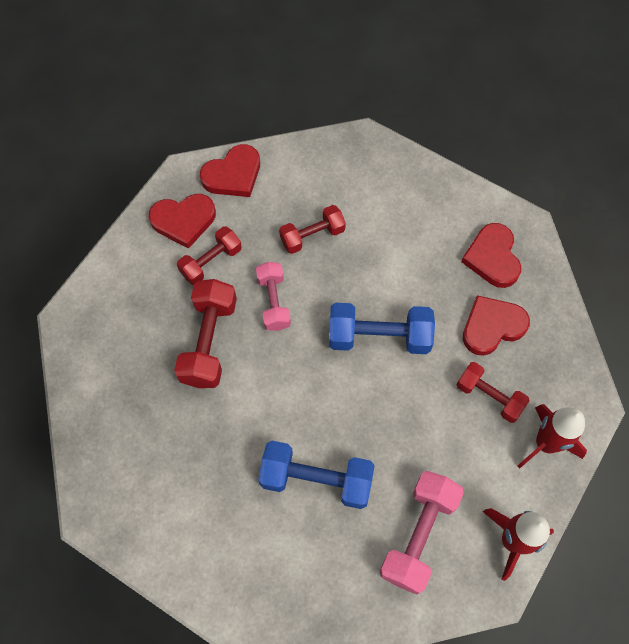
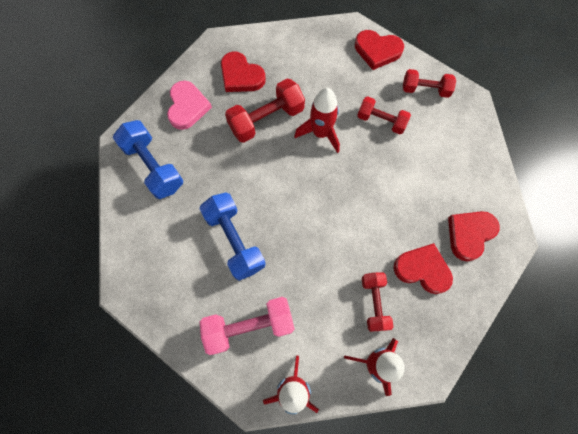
camera: 50 degrees right, 5 degrees up
(117, 411) = (187, 107): none -> pink heart
(183, 221) = (325, 49): red heart -> red heart (241, 76)
(211, 262) = (314, 82): red dumbbell -> red dumbbell (425, 89)
(273, 302) = (320, 133): pink dumbbell -> red rocket
(379, 337) = (353, 207): blue dumbbell -> blue dumbbell (154, 166)

